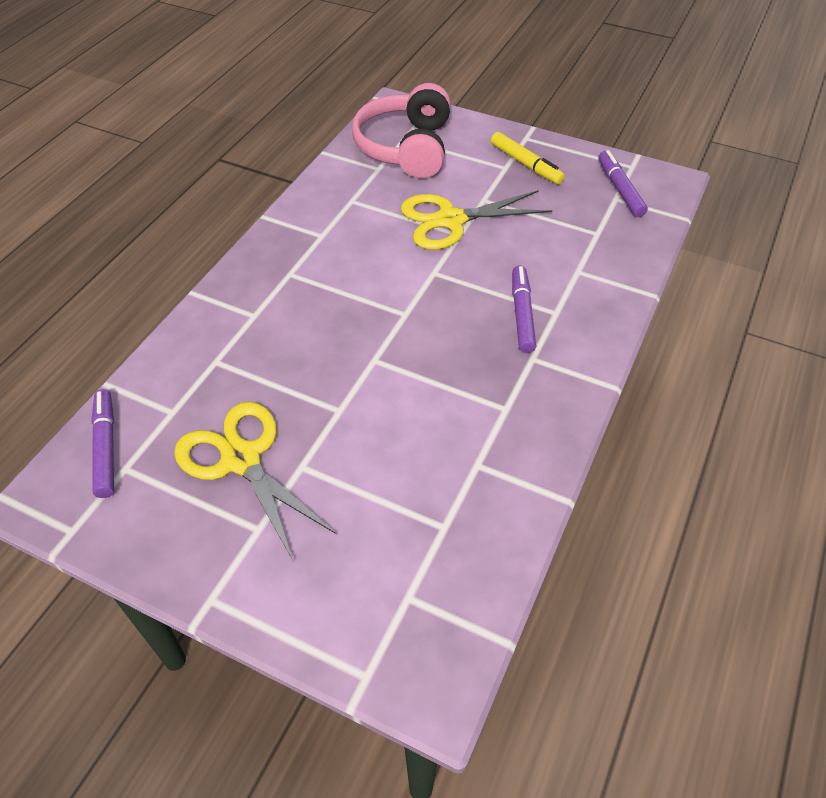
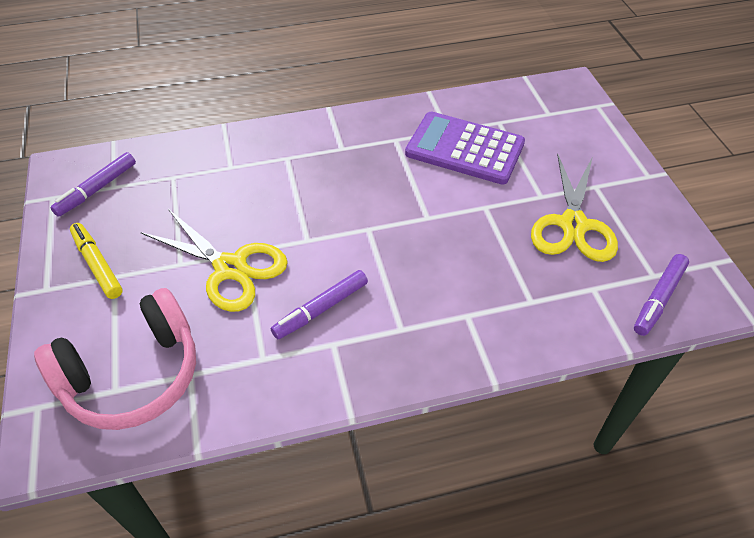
camera: 130 degrees left, 0 degrees up
(432, 456) = (464, 149): none -> purple calculator
(522, 314) = (306, 171): purple marker -> purple marker (321, 309)
(525, 164) = (97, 265): yellow marker -> yellow marker turned 45 degrees counterclockwise

